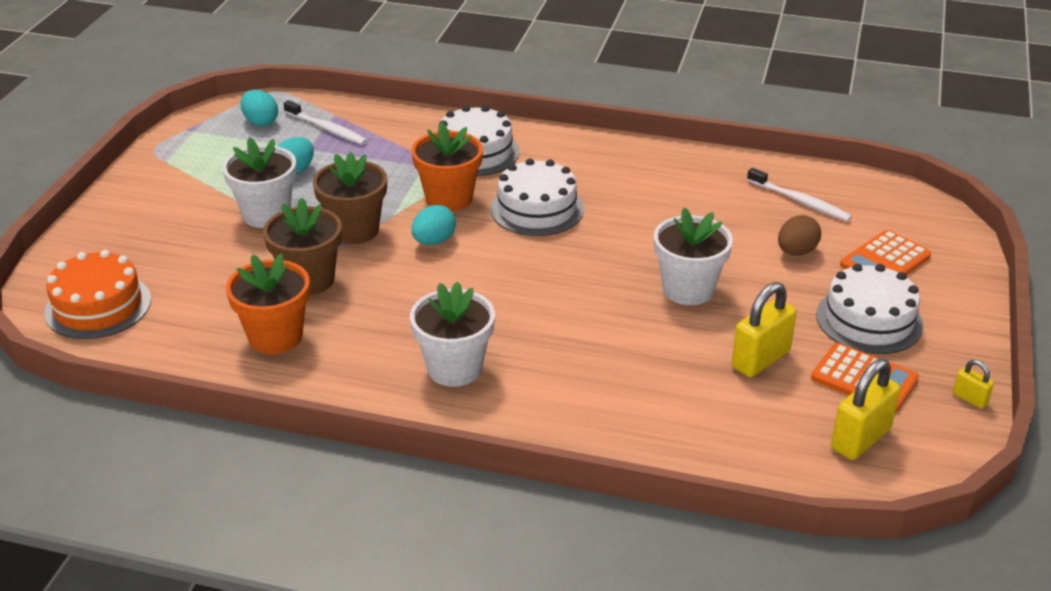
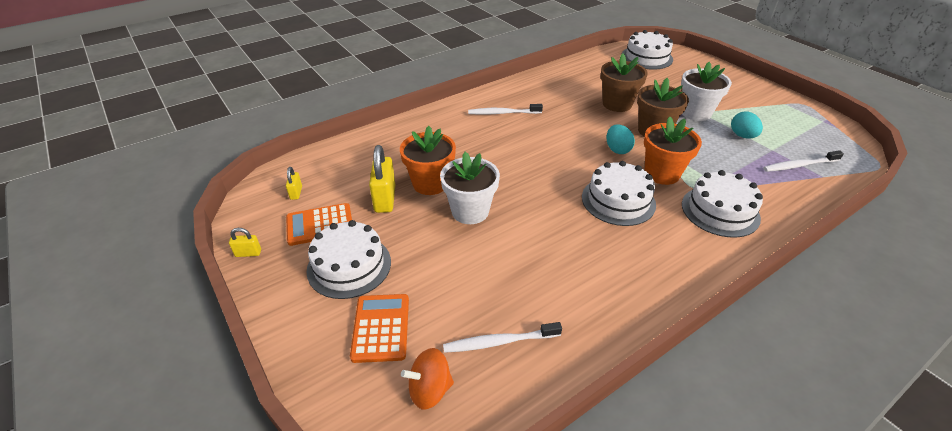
camera: 130 degrees right, 5 degrees up
(98, 306) = (647, 57): orange cake -> white cake
(260, 122) = (825, 145): turquoise egg -> none
(275, 337) = (579, 84): orange flower pot -> orange flower pot (430, 183)
(454, 368) = (503, 113): white flower pot -> white toothbrush
(796, 252) = (446, 287): brown egg -> none
(860, 439) = (296, 193): yellow padlock -> yellow padlock, size x0.51
(884, 211) = (429, 390): none -> orange spinning top

